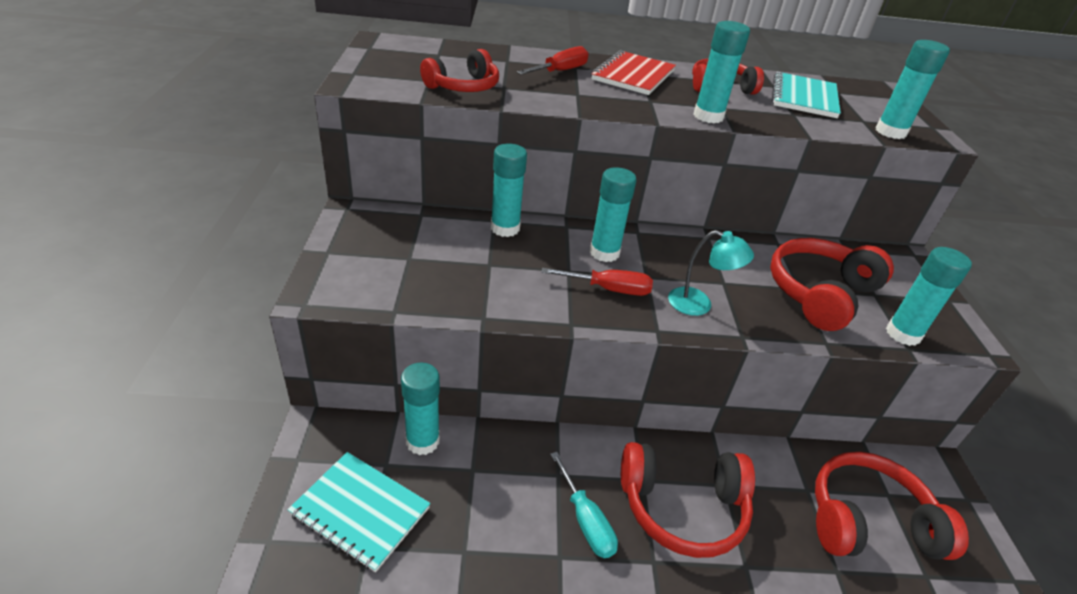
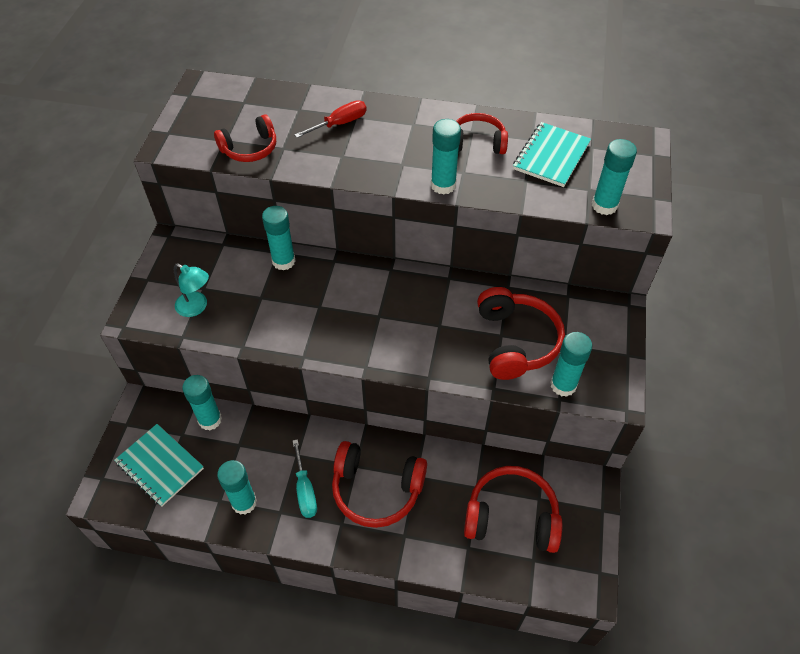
camera: 15 degrees right, 15 degrees up
(604, 253) = (354, 290): turquoise glue stick -> turquoise glue stick (244, 502)
(608, 289) = (343, 326): red screwdriver -> none
(633, 75) = (403, 127): red notebook -> none
(699, 304) = (408, 345): turquoise lamp -> turquoise lamp (196, 307)
(820, 294) = (515, 341): red headphones -> red headphones turned 120 degrees clockwise

